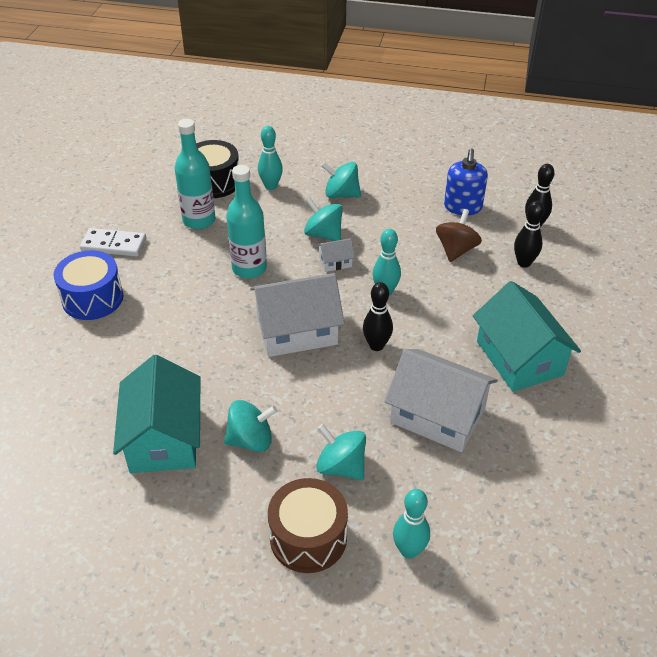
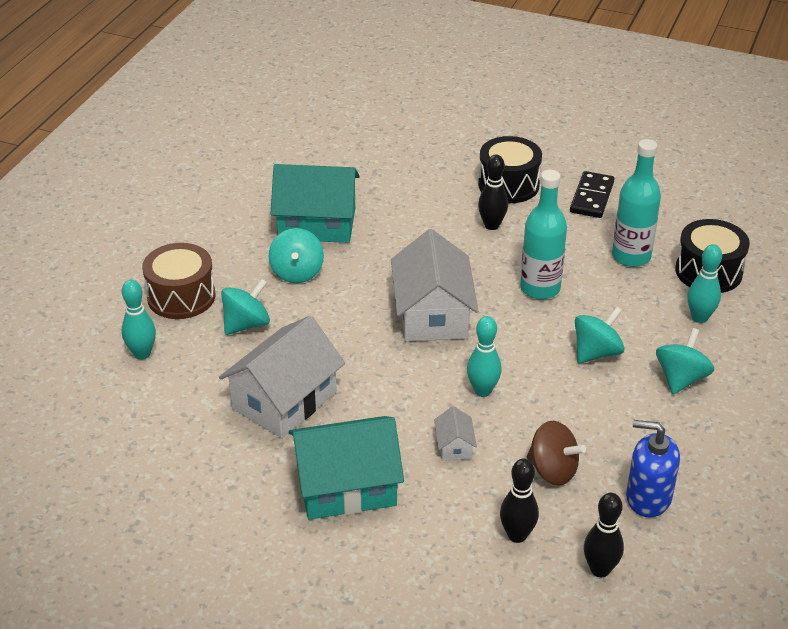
camera: 100 degrees right, 5 degrees down
(92, 298) = (508, 185): blue drum -> black drum
(114, 245) = (591, 197): white domino -> black domino
(335, 262) = (542, 356): white house -> white house (454, 446)
(376, 345) = (396, 370): black bowling pin -> black bowling pin (492, 225)

